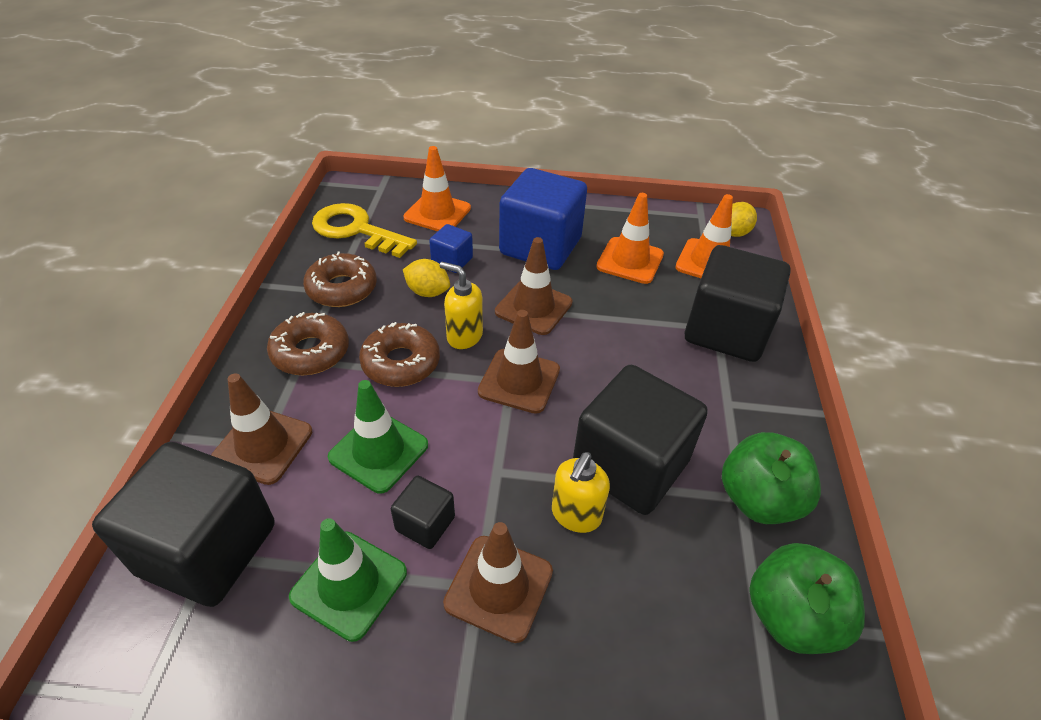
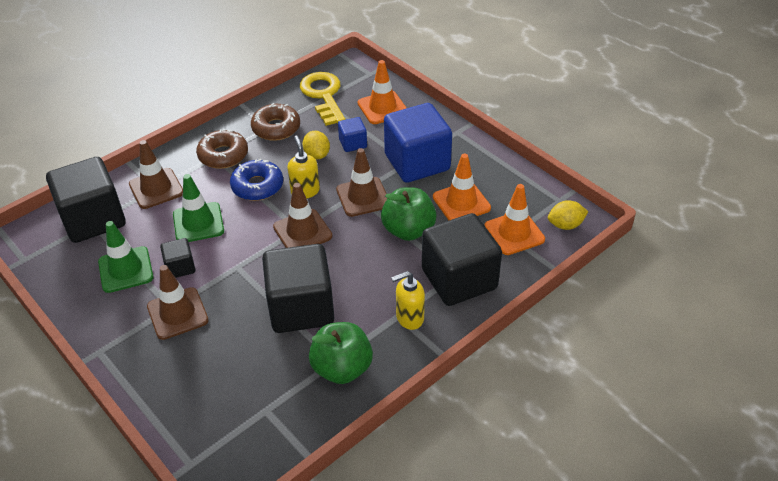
camera: 45 degrees right, 0 degrees up
(401, 363) = (257, 186): brown donut -> blue donut
(576, 515) = (246, 310): yellow soap dispenser -> yellow soap dispenser (409, 318)
(791, 617) = (281, 421): green apple -> green apple (408, 230)

